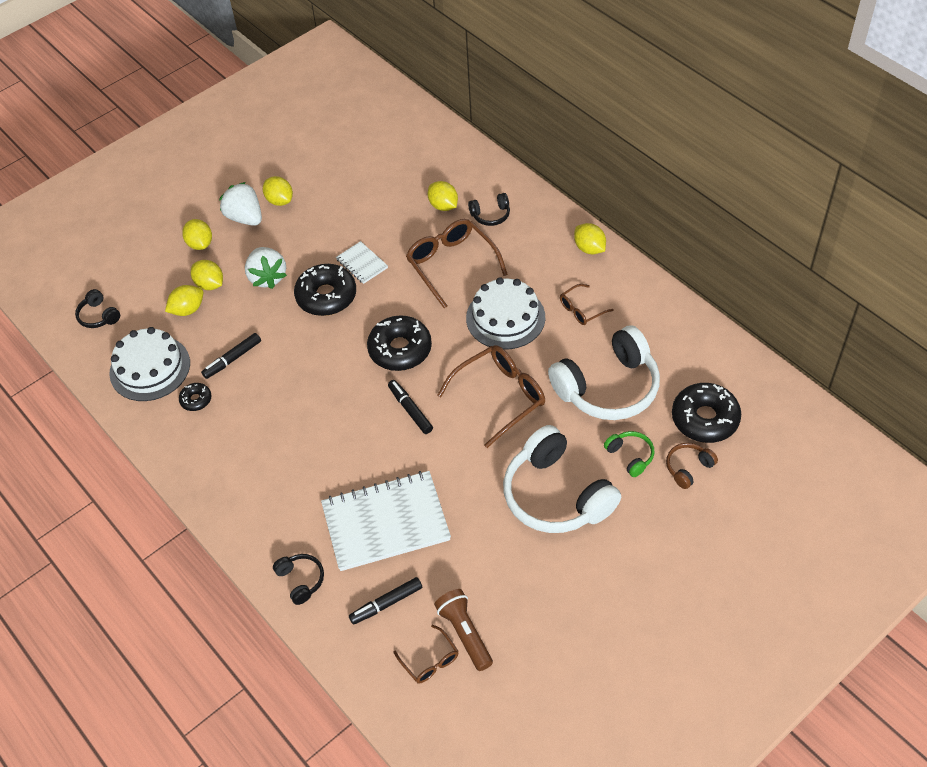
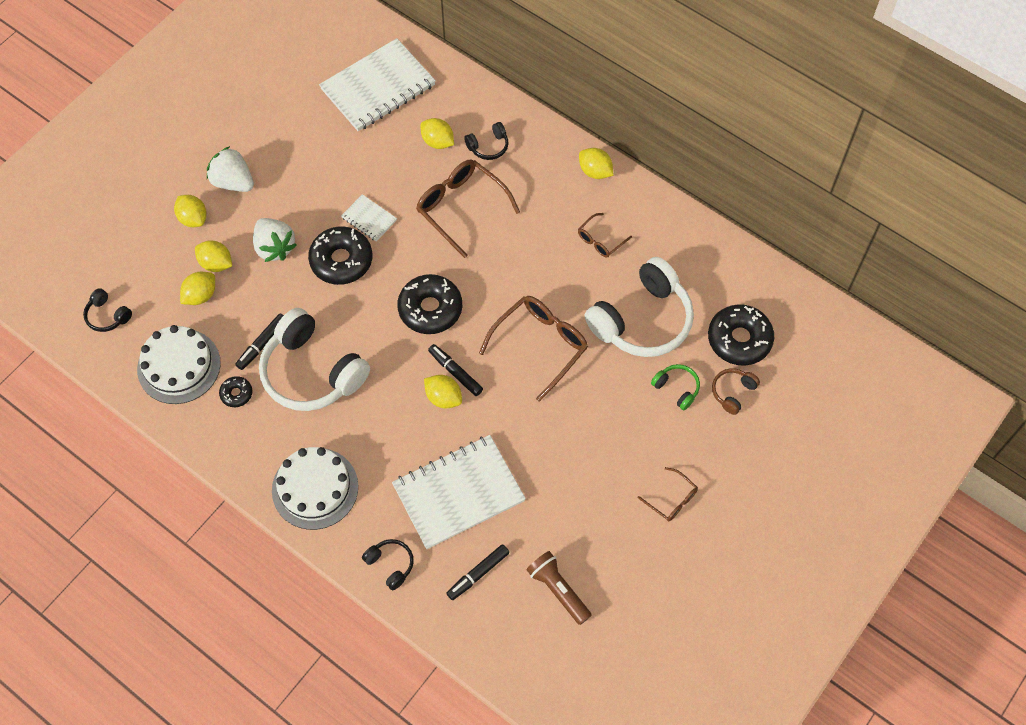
camera: 15 degrees left, 10 degrees up
(279, 200) = (265, 157): yellow lemon -> yellow lemon (443, 398)
(399, 154) = (378, 87): none -> white notebook
(430, 660) = (531, 622): brown glasses -> brown glasses (672, 499)
(505, 317) = (527, 259): white cake -> white cake (315, 488)
(556, 495) = (615, 439): white headphones -> white headphones (312, 372)

